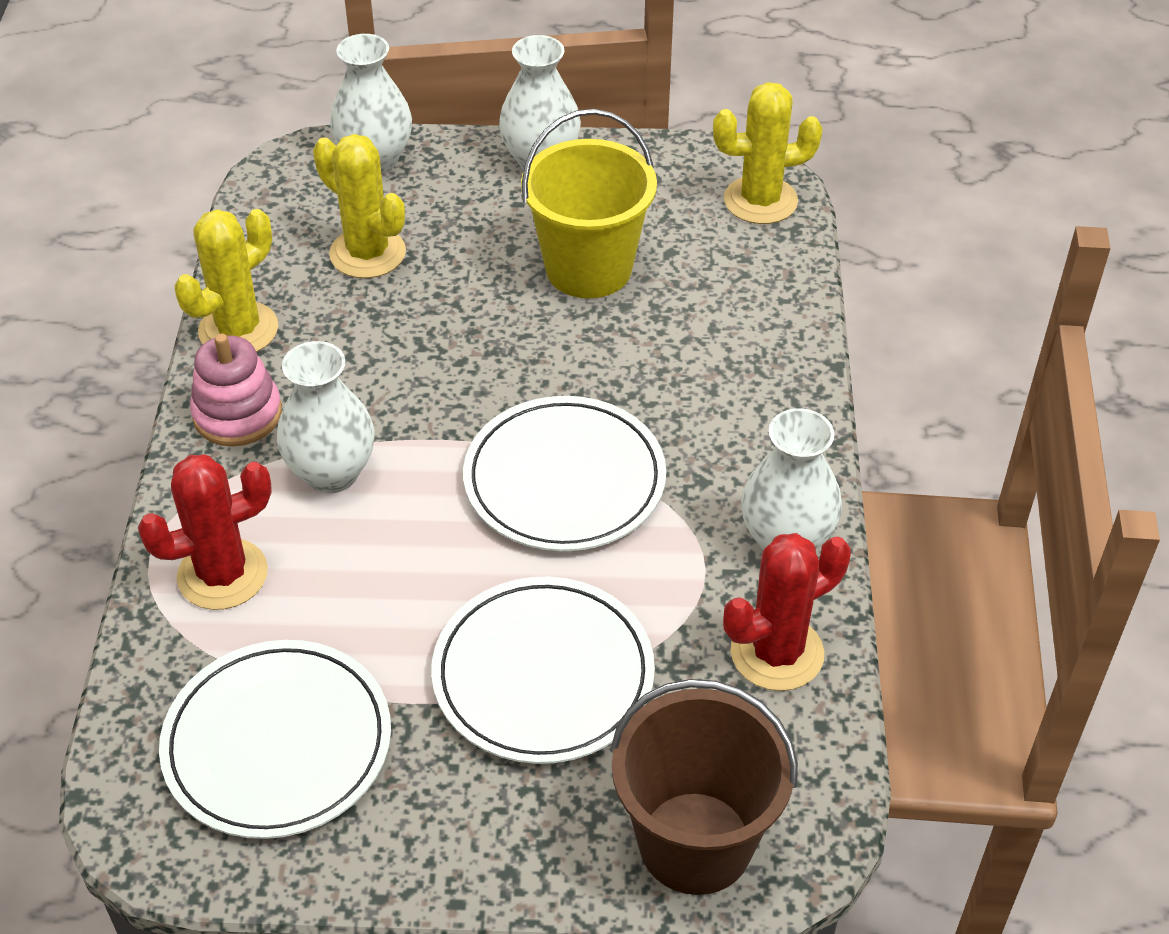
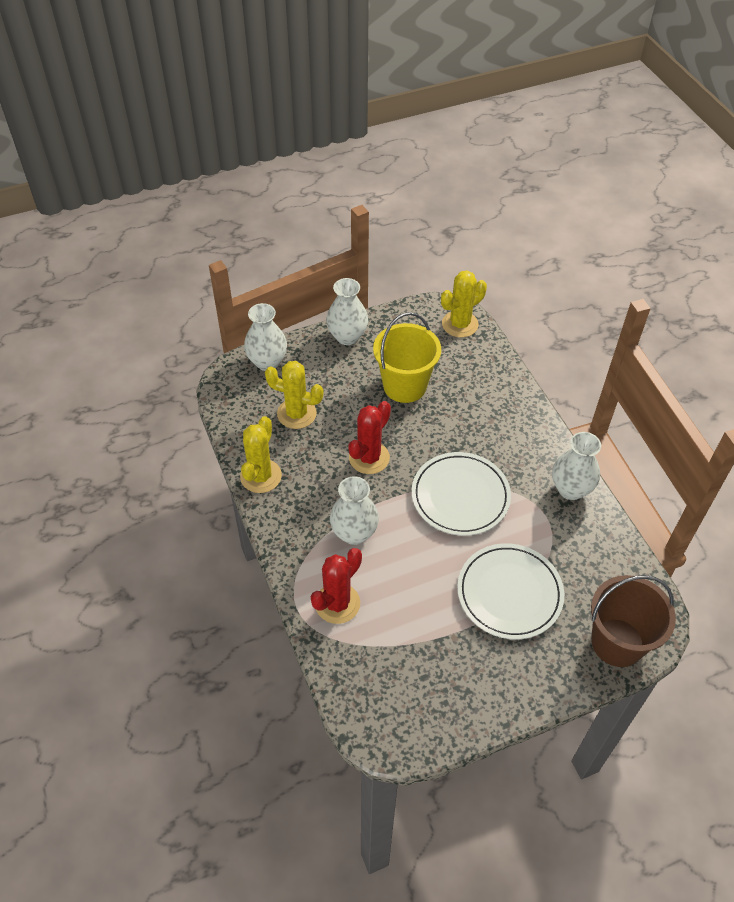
camera: 25 degrees left, 5 degrees up
(237, 414) = (290, 520): pink stacking toy -> none
(277, 743) = (416, 674): white plate -> none
(777, 653) = (598, 543): red cactus -> red cactus (369, 458)

